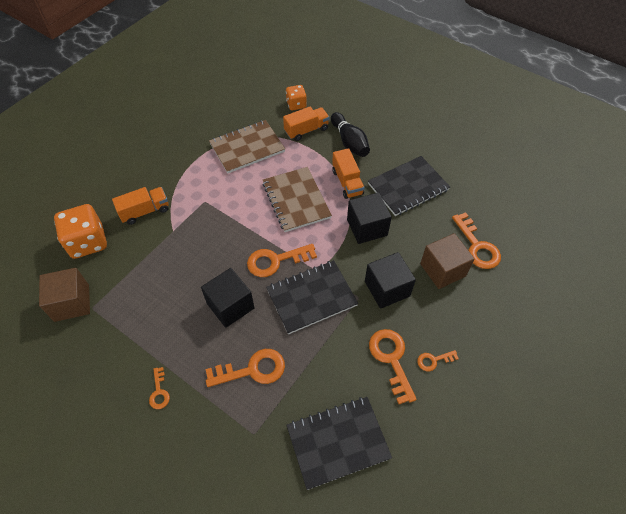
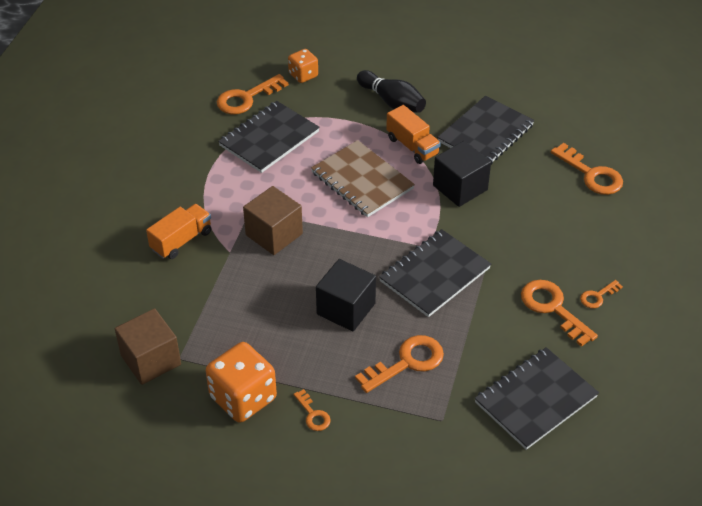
camera: 20 degrees left, 10 degrees down
(88, 242) = (129, 292): orange dice -> orange dice (243, 398)
(247, 148) = (269, 139): brown notebook -> black notebook
(276, 261) = (373, 249): orange key -> orange key (246, 98)
(306, 130) = (332, 101): orange truck -> none
(387, 289) = (514, 243): black cube -> none
(442, 270) = (565, 208): brown cube -> brown cube (274, 234)

